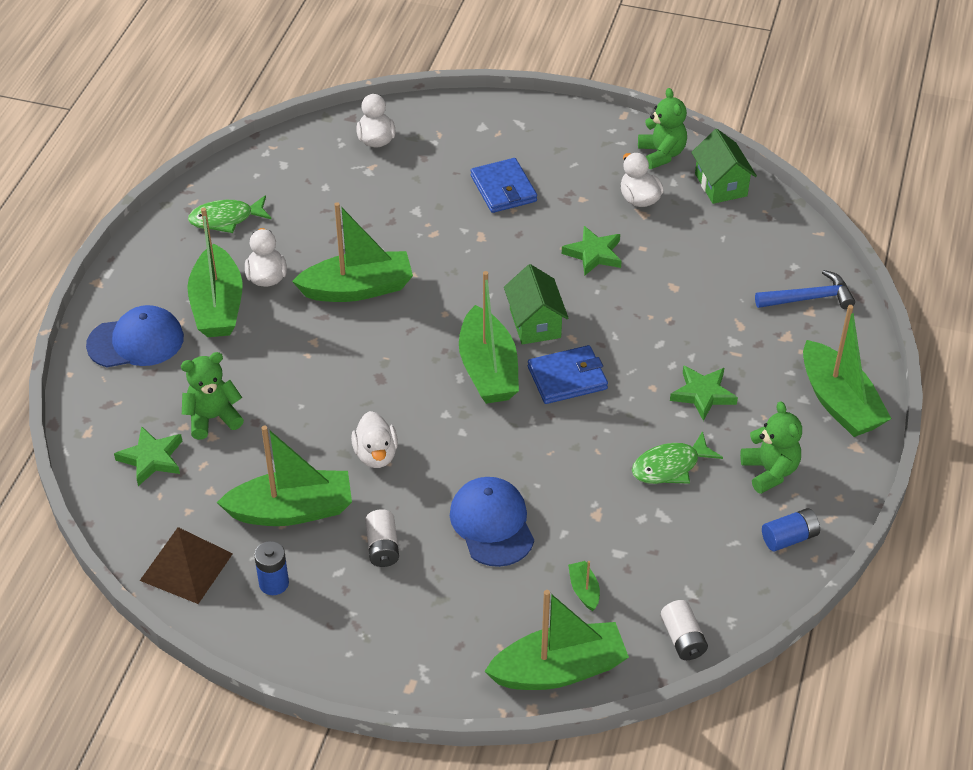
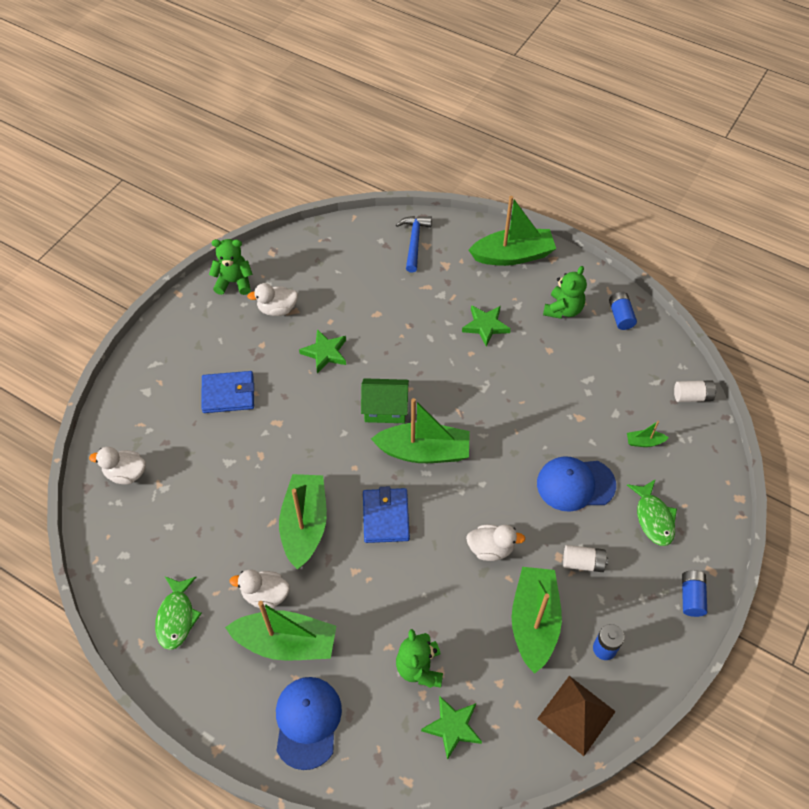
camera: 75 degrees left, 10 degrees up
(366, 666) = (691, 597): none -> blue battery
(559, 670) = (708, 474): green boat -> none
(567, 378) = (447, 402): blue wallet -> blue wallet (386, 517)
(670, 466) = (546, 363): green fish -> green fish (653, 518)
(721, 185) = (282, 256): green house -> none
(770, 471) = (563, 309): green teddy bear -> green teddy bear turned 120 degrees clockwise

